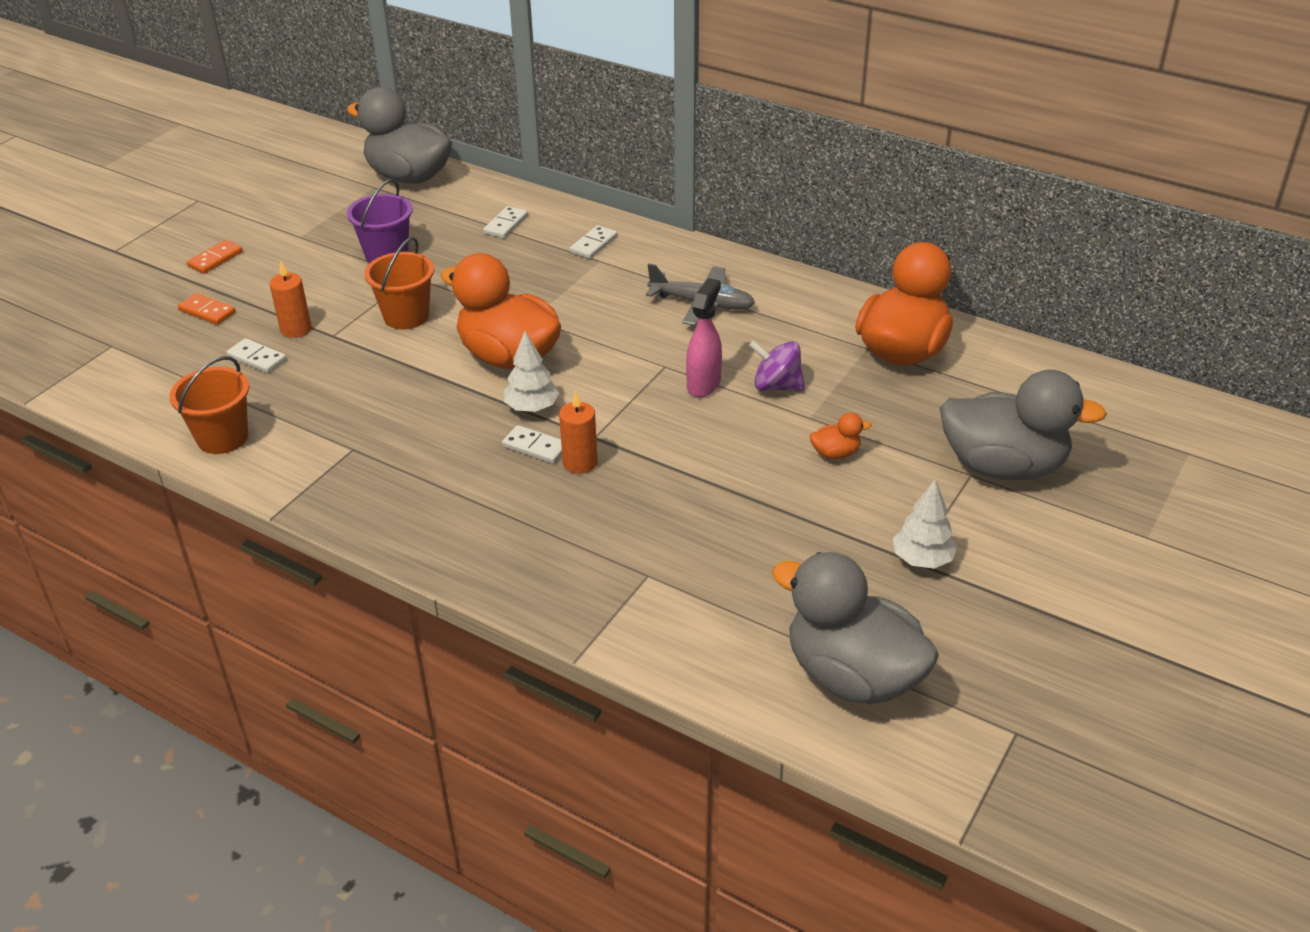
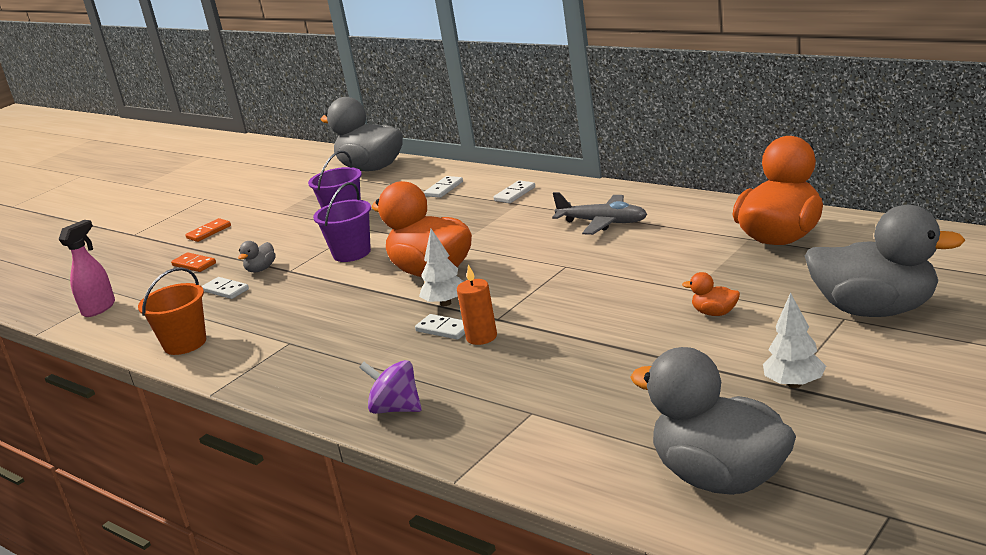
camera: 10 degrees right, 15 degrees down
(296, 329) = (261, 269): orange candle -> grey duck
(406, 316) = (351, 253): orange bucket -> purple bucket
(704, 384) = (598, 275): pink spray bottle -> pink spray bottle (99, 308)
(776, 386) = (664, 271): purple spinning top -> purple spinning top (396, 409)
(835, 453) = (715, 313): orange duck -> orange duck turned 150 degrees counterclockwise

